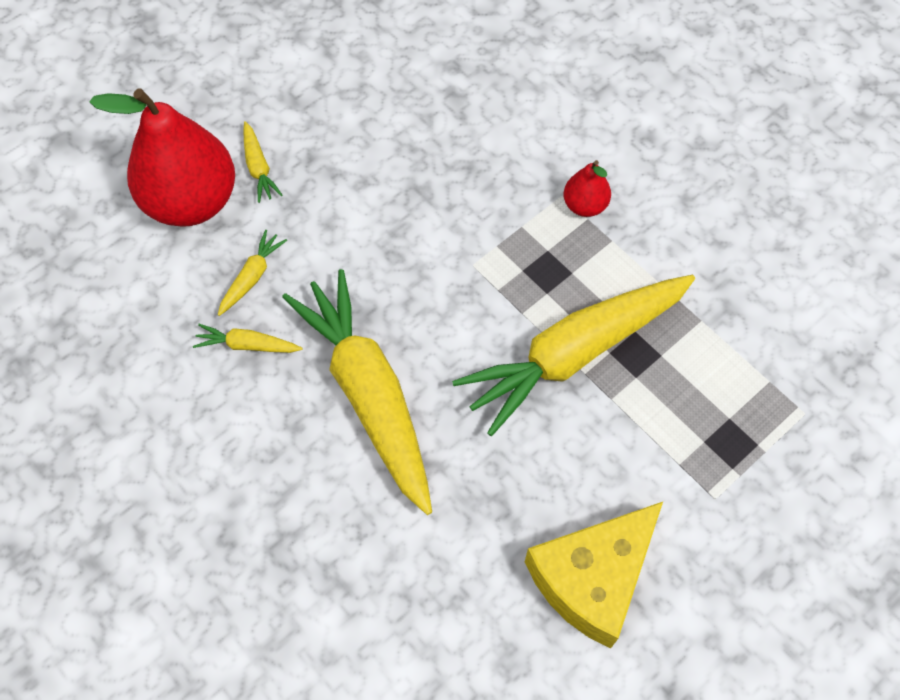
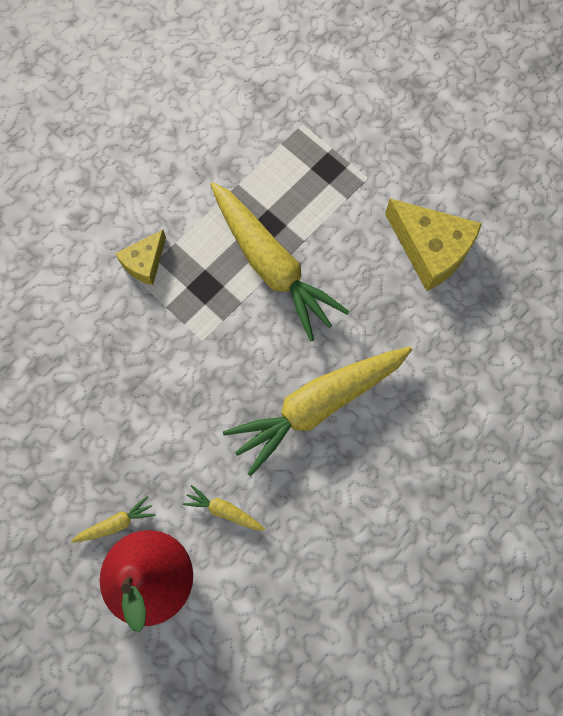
camera: 95 degrees left, 10 degrees up
(247, 345) = (285, 503): yellow carrot -> none
(584, 205) = (144, 262): red pear -> yellow cheese

